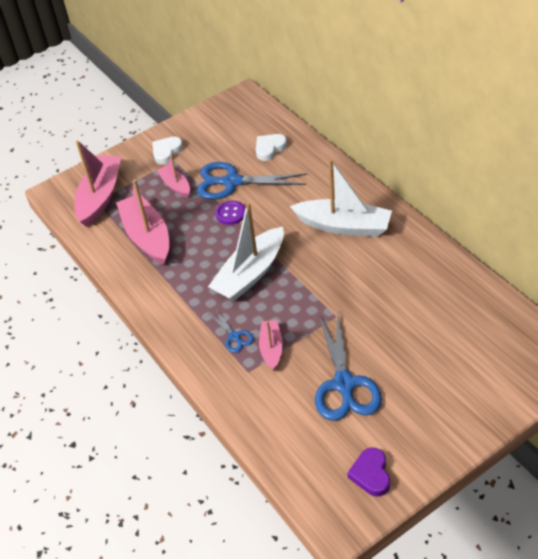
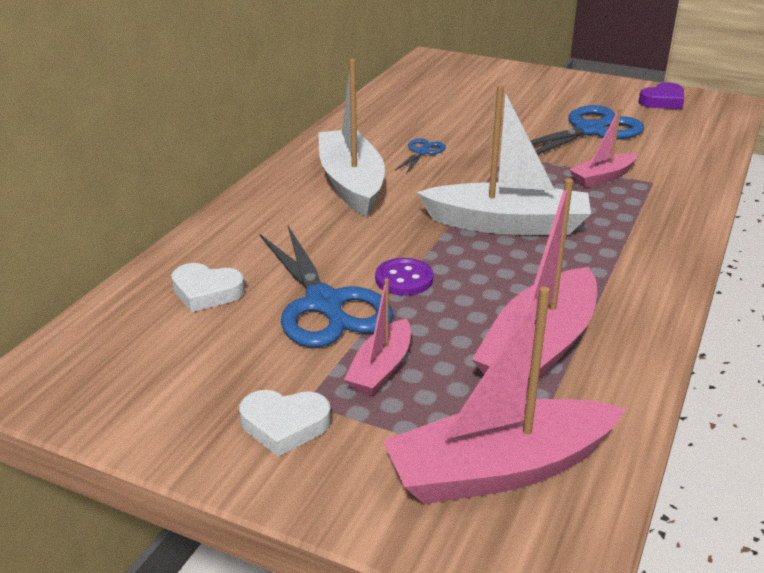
camera: 125 degrees left, 15 degrees down
(234, 337) = (619, 204): blue scissors -> blue scissors (422, 152)

